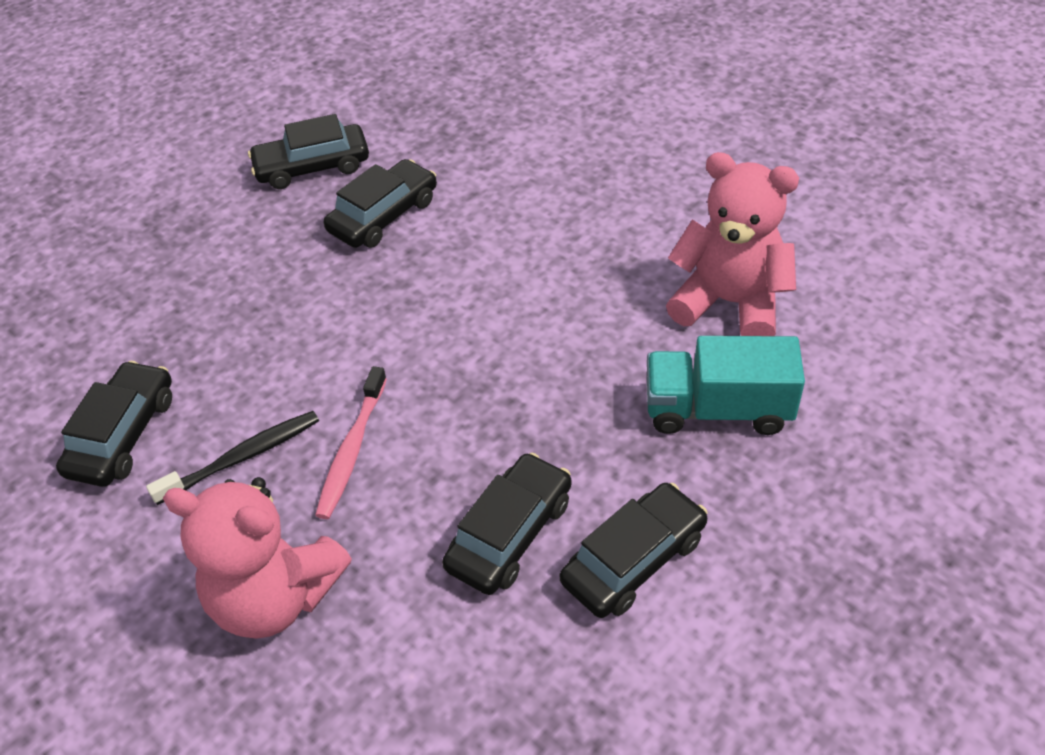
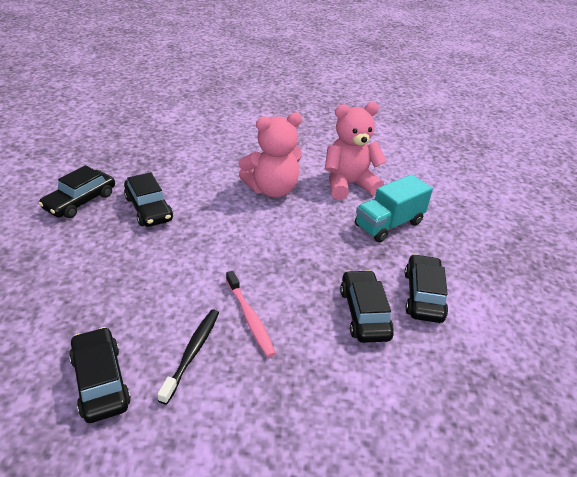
camera: 45 degrees left, 10 degrees down
(275, 596) = (286, 407): pink teddy bear -> pink teddy bear (272, 189)
(384, 215) = (148, 209): black car -> black car turned 150 degrees clockwise

